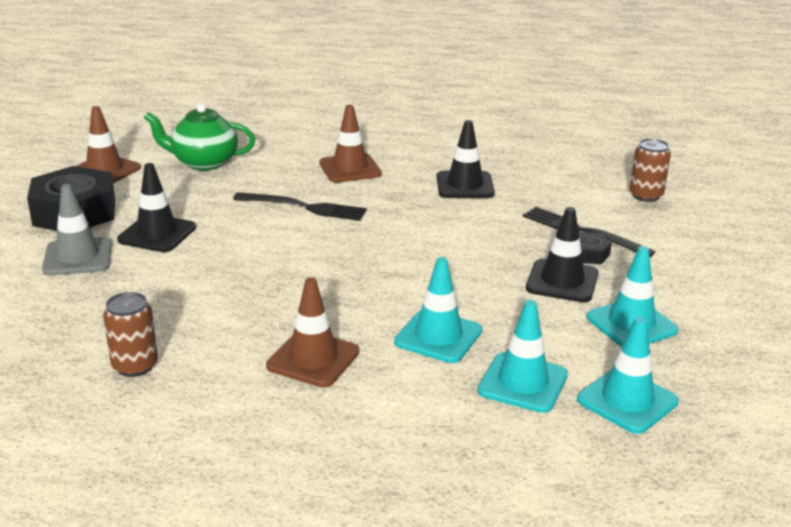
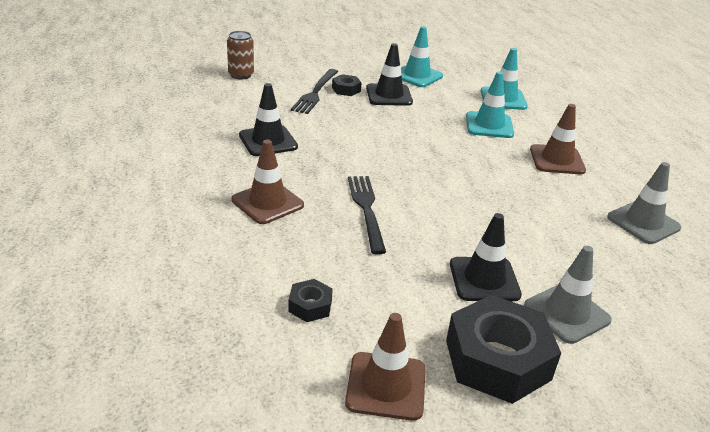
camera: 115 degrees left, 5 degrees up
(135, 366) = (643, 223): brown can -> grey traffic cone
(204, 162) = (310, 306): green teapot -> black nut
(627, 401) = (487, 75): turquoise traffic cone -> none

